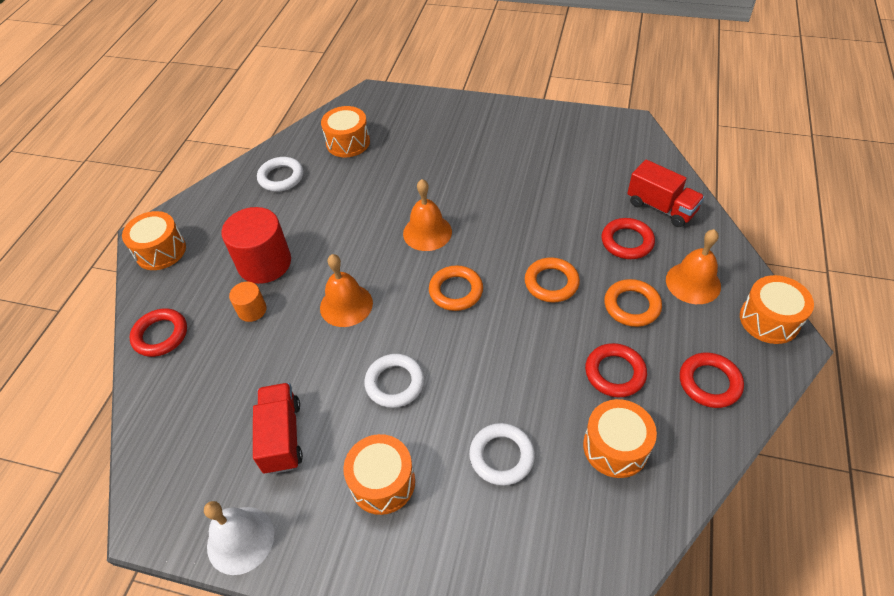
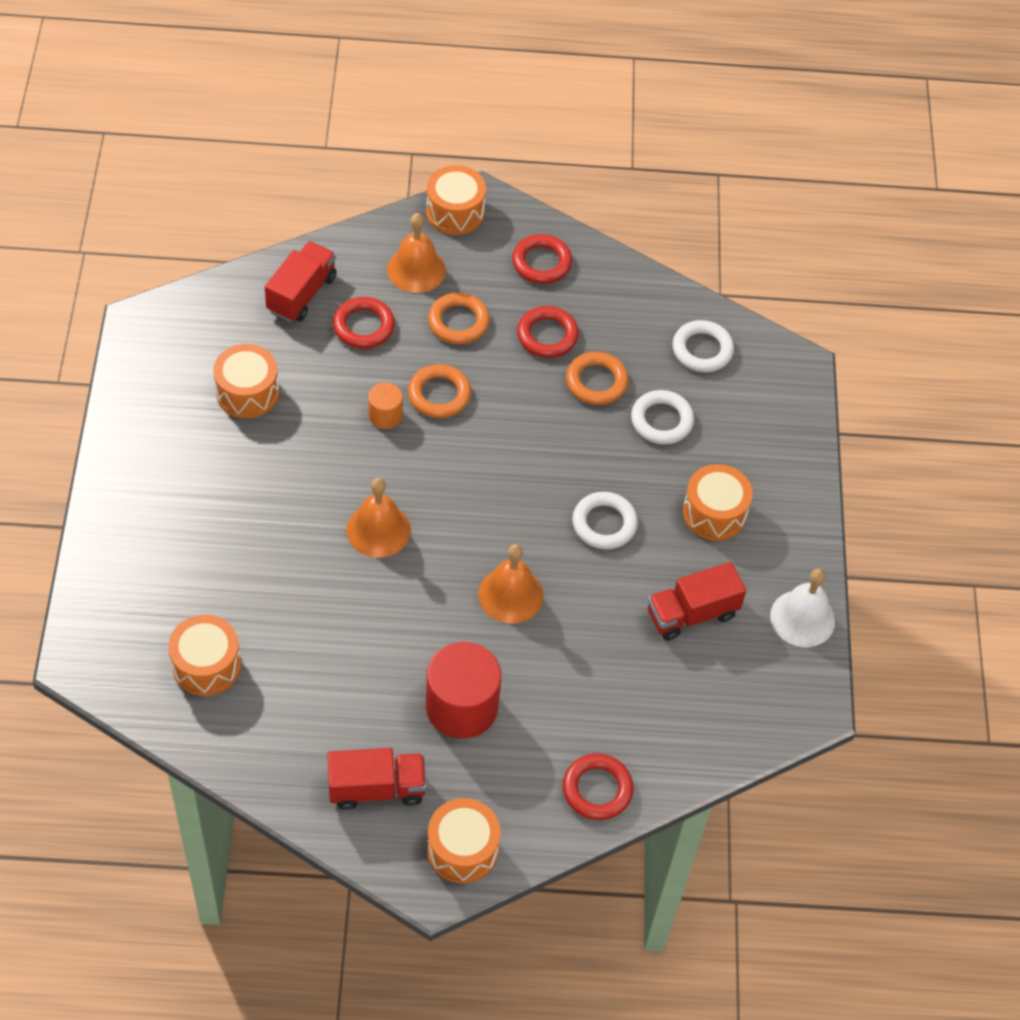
camera: 110 degrees left, 5 degrees up
(226, 213) = (377, 788): none -> red truck
(252, 310) = (538, 697): orange cylinder -> orange cylinder (385, 415)
(281, 177) = (294, 737): white ring -> white ring (702, 350)
(456, 291) = (468, 485): orange ring -> orange ring (596, 382)
(615, 447) = (629, 334): orange drum -> orange drum (247, 392)

